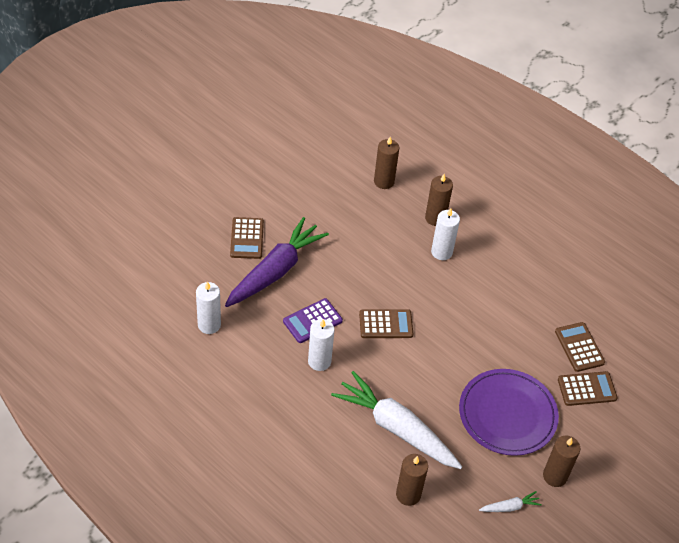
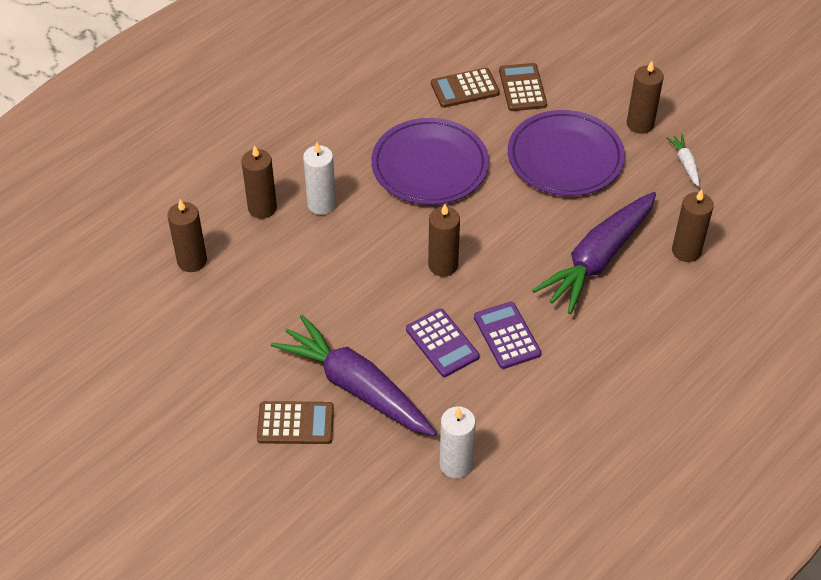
camera: 85 degrees left, 0 degrees up
(319, 361) = (507, 335): white candle -> purple calculator
(386, 324) = (443, 265): brown calculator -> brown candle
(396, 428) = (598, 259): white carrot -> purple carrot
(488, 320) = (429, 165): none -> purple plate

